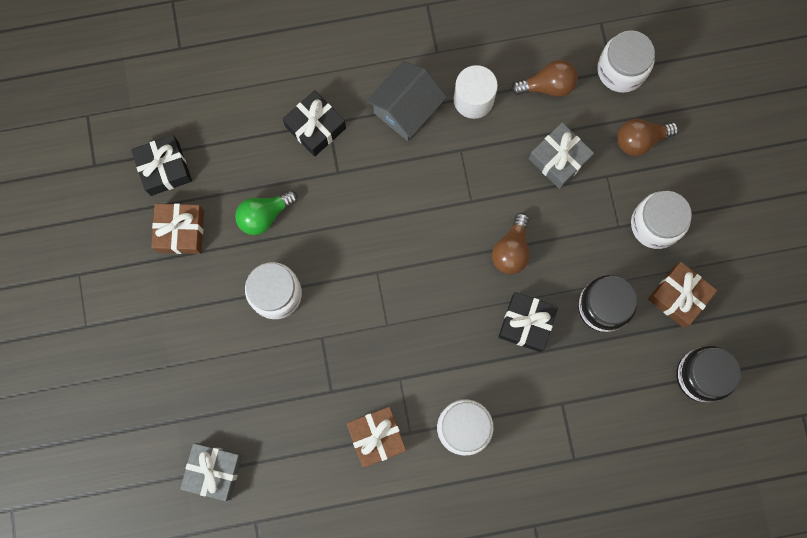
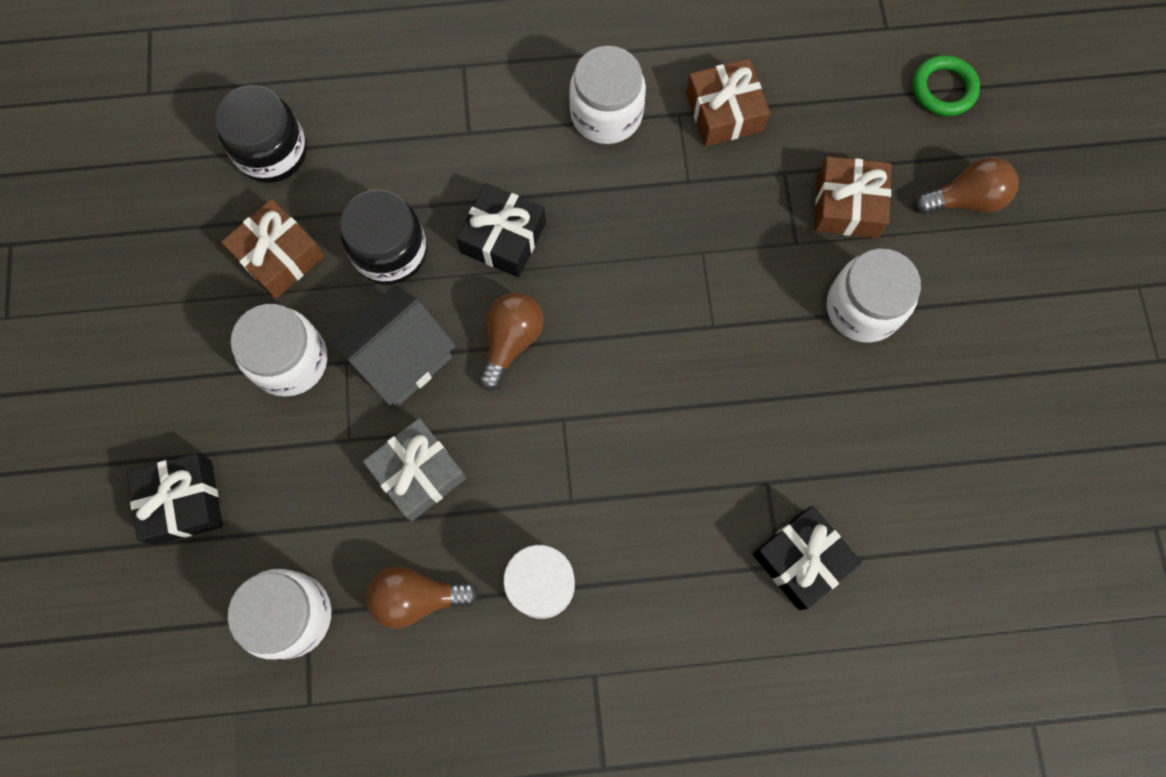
camera: 175 degrees left, 5 degrees down
(164, 169) = (1042, 511): black gift -> black gift (183, 502)
(180, 231) = (1010, 411): brown gift -> brown gift (847, 205)
(214, 471) = (943, 89): grey gift -> green ring
(264, 215) = (882, 424): green light bulb -> none
(406, 109) = (652, 577): grey house -> grey house (402, 358)
(640, 140) = (285, 493): brown light bulb -> brown light bulb (965, 199)

